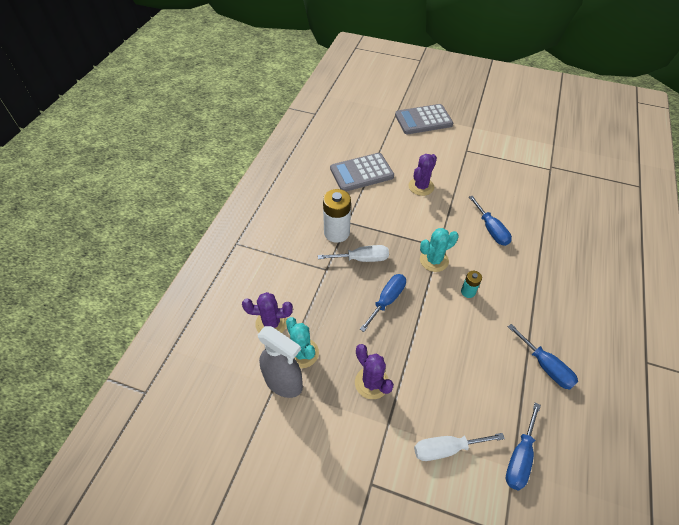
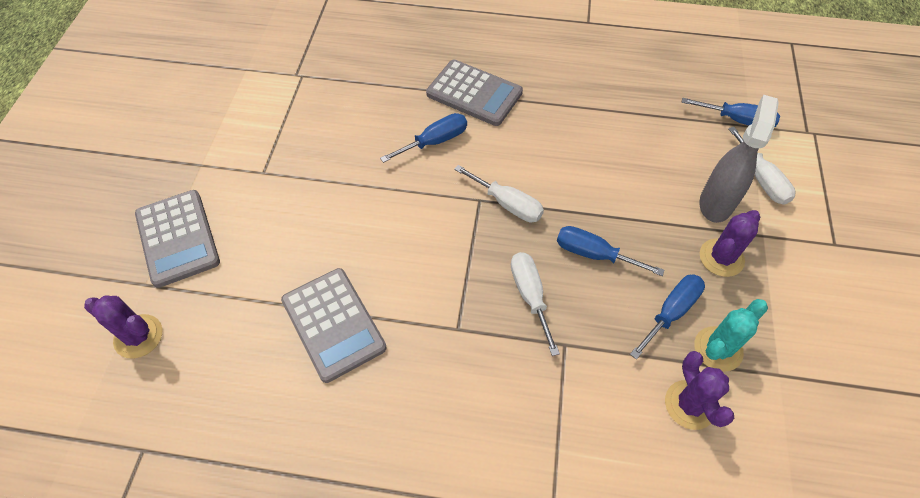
camera: 100 degrees left, 5 degrees up
(284, 382) = (770, 363): grey spray bottle -> grey spray bottle (716, 203)
(336, 233) = (486, 342): white battery -> none
(421, 186) = (358, 229): purple cactus -> purple cactus (138, 336)
(434, 260) = (507, 204): turquoise cactus -> white screwdriver
(468, 292) = (549, 165): turquoise battery -> none
(540, 259) = (474, 93): none -> grey calculator
(545, 366) = (626, 96): blue screwdriver -> blue screwdriver (671, 312)

